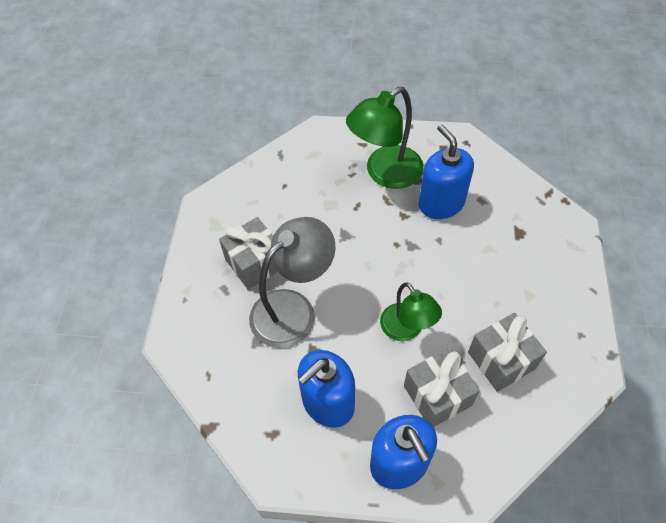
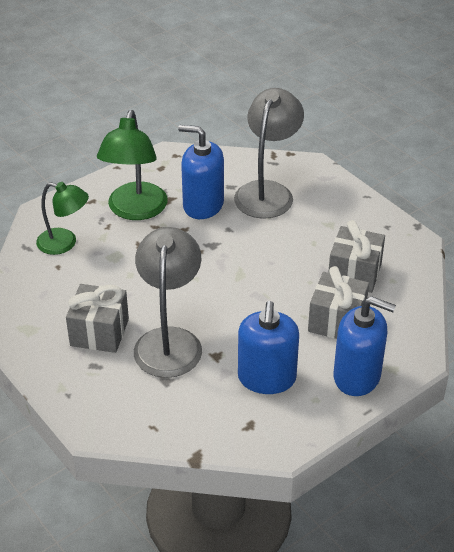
camera: 45 degrees left, 15 degrees down
(406, 330) = (270, 298): green lamp -> green lamp (64, 243)
(507, 226) = (267, 192): none -> grey lamp

